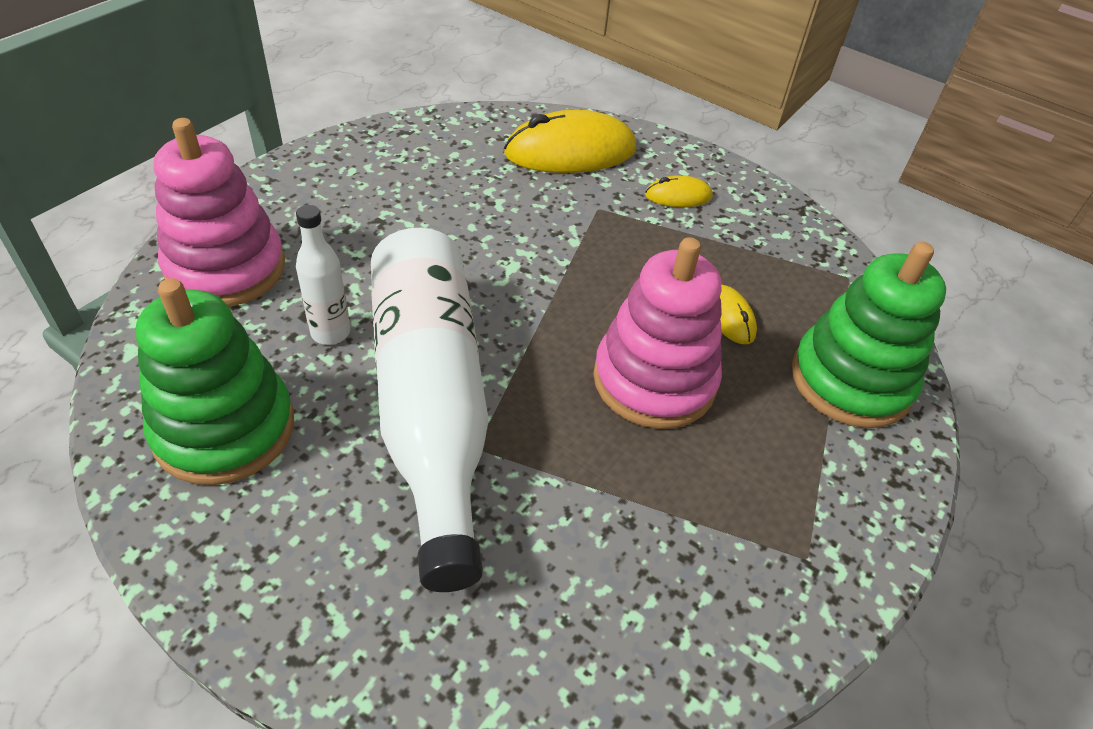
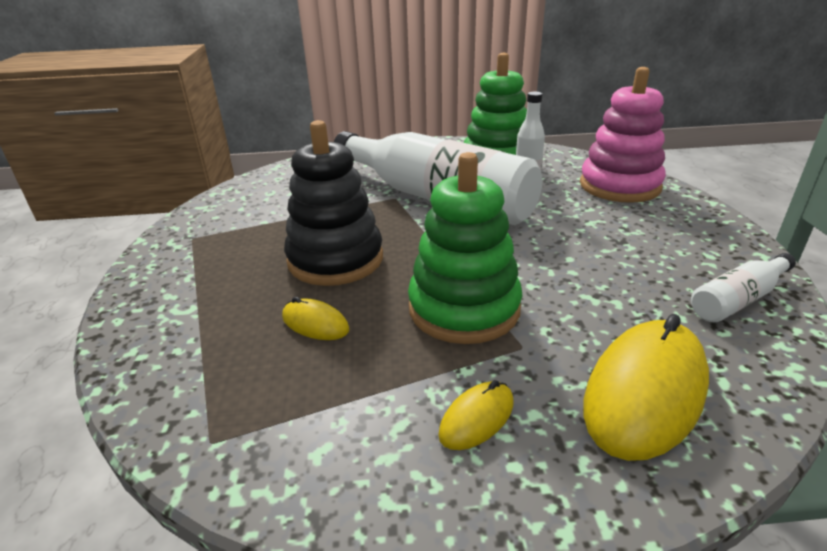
camera: 145 degrees right, 15 degrees down
(414, 144) = (738, 299): none -> white bottle
(654, 380) = (335, 259): pink stacking toy -> black stacking toy
(851, 381) = (183, 333): green stacking toy -> green stacking toy (464, 308)

